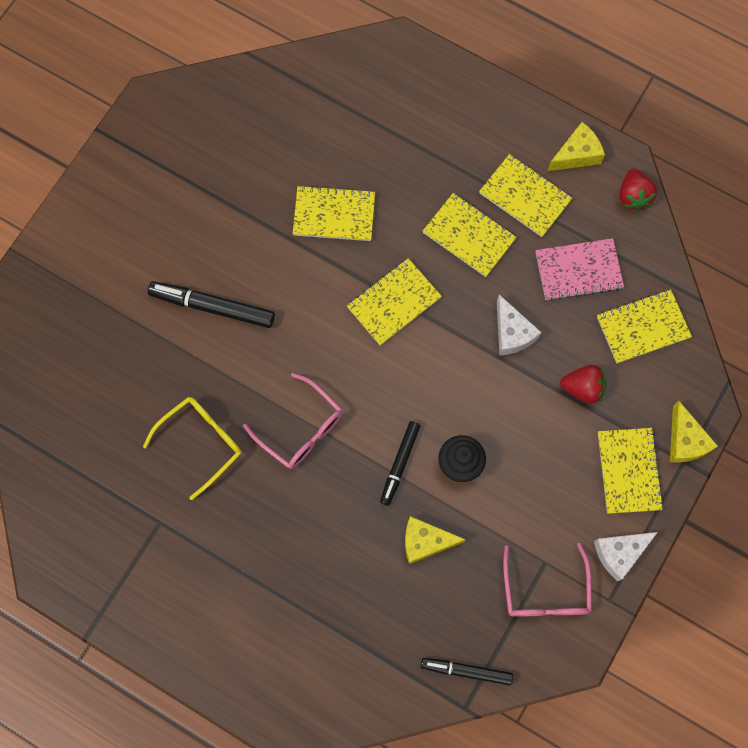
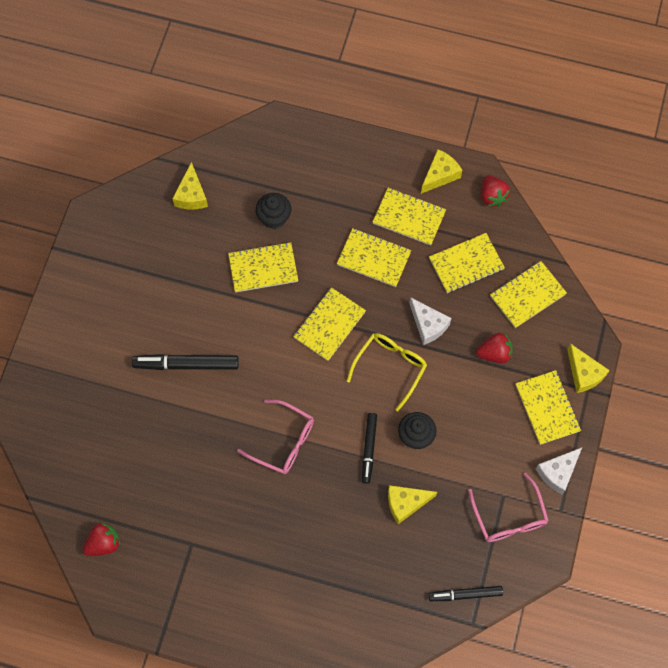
camera: 15 degrees left, 5 degrees down
(59, 494) = (104, 543): none -> red strawberry
(201, 443) = (207, 473): yellow glasses -> yellow glasses (390, 367)
(274, 106) = (191, 195): none -> yellow cheese
(364, 157) = (274, 218): none -> black cupcake
(578, 270) = (466, 264): pink notebook -> yellow notebook

